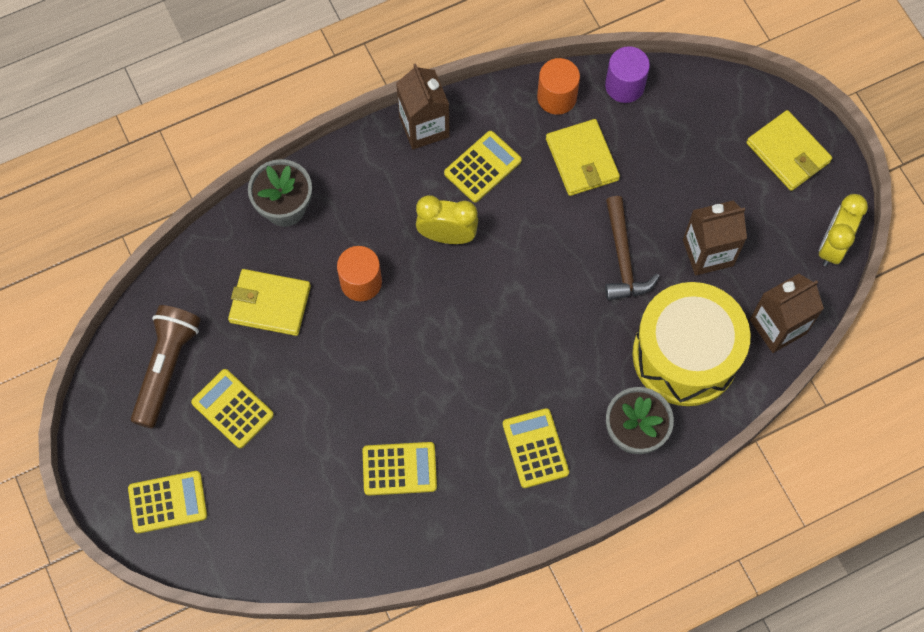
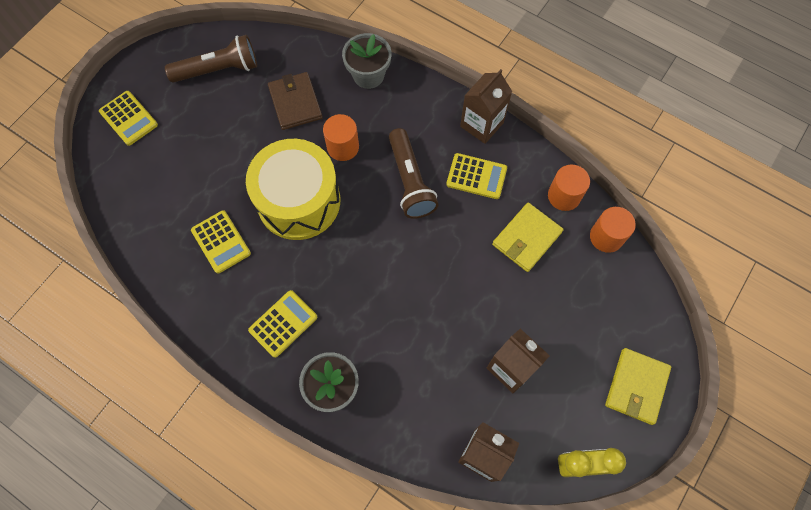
camera: 60 degrees right, 0 degrees up
(233, 408) = (211, 120): yellow calculator -> none
(270, 304) = (295, 102): yellow wallet -> brown wallet
(447, 235) = (410, 181): yellow clock -> brown flashlight
(623, 258) = (467, 308): brown hammer -> none
(624, 85) = (606, 237): purple cylinder -> orange cylinder
(685, 355) = (416, 394): yellow drum -> yellow drum (299, 201)

